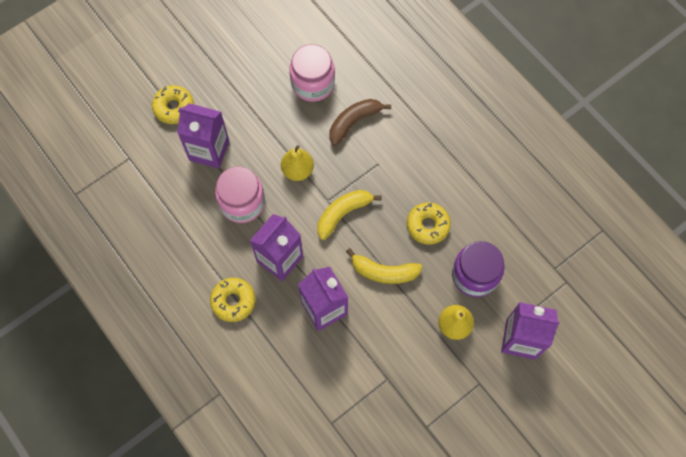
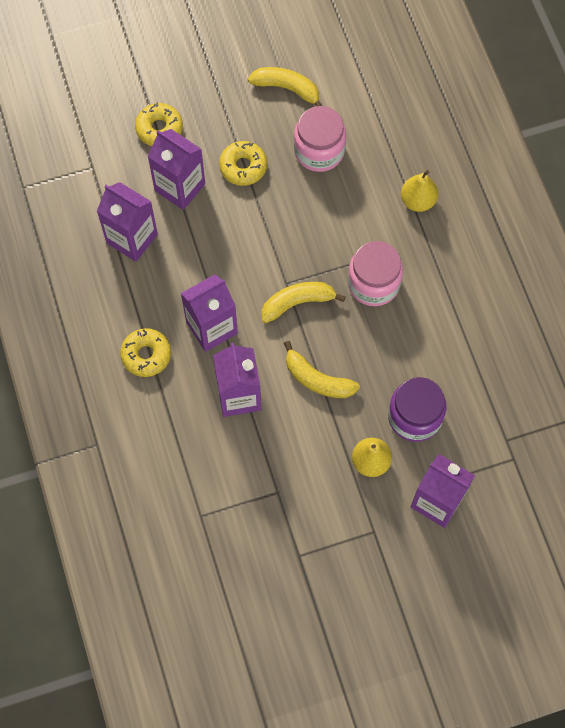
camera: 20 degrees right, 0 degrees up
(184, 206) = (132, 238): none -> purple carton
(242, 202) = (194, 254): pink jar -> pink jar (373, 283)
(267, 42) = (287, 89): none -> yellow banana
(297, 170) = (266, 240): yellow pear -> yellow pear (418, 201)
(354, 122) = (348, 208): brown banana -> none
(427, 225) = (384, 346): yellow donut -> yellow donut (243, 167)

